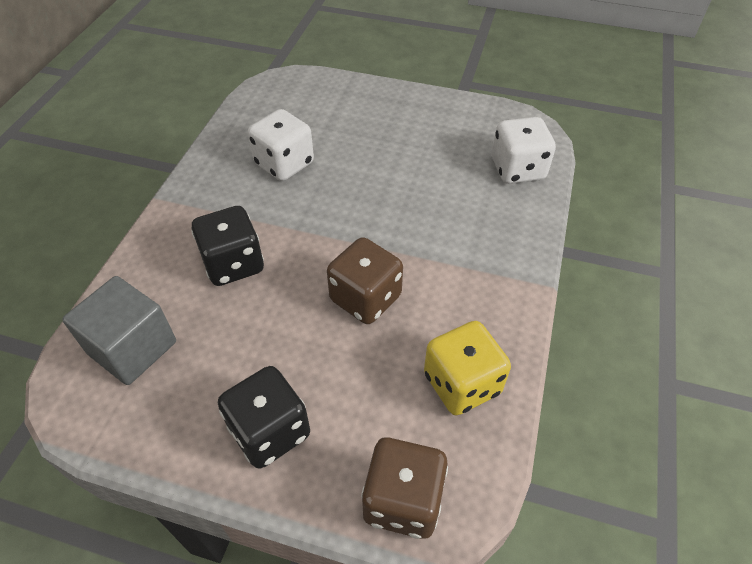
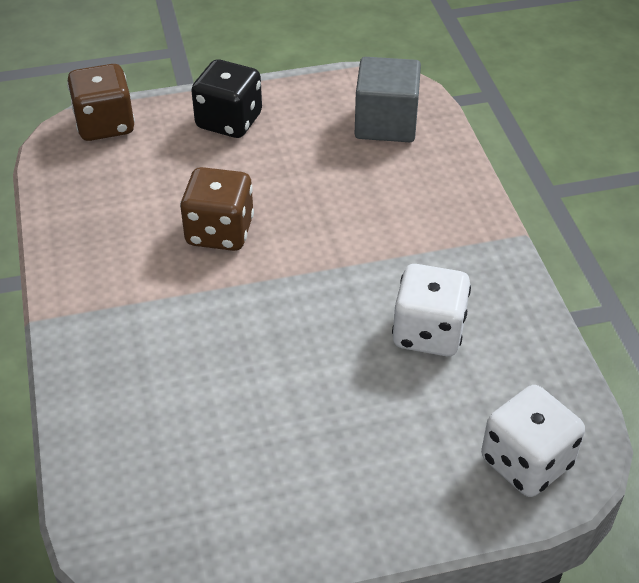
camera: 150 degrees right, 5 degrees down
(233, 264) = (371, 209): black dice -> none
(461, 384) = (92, 203): yellow dice -> none
(517, 169) = (121, 462): white dice -> white dice (526, 462)

